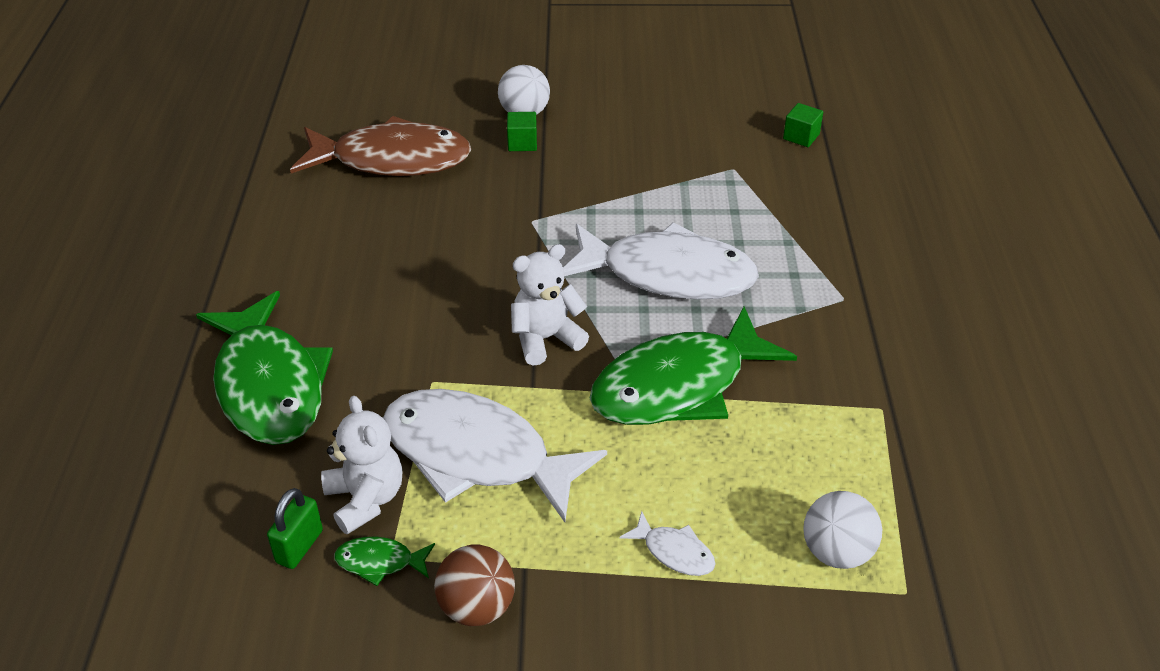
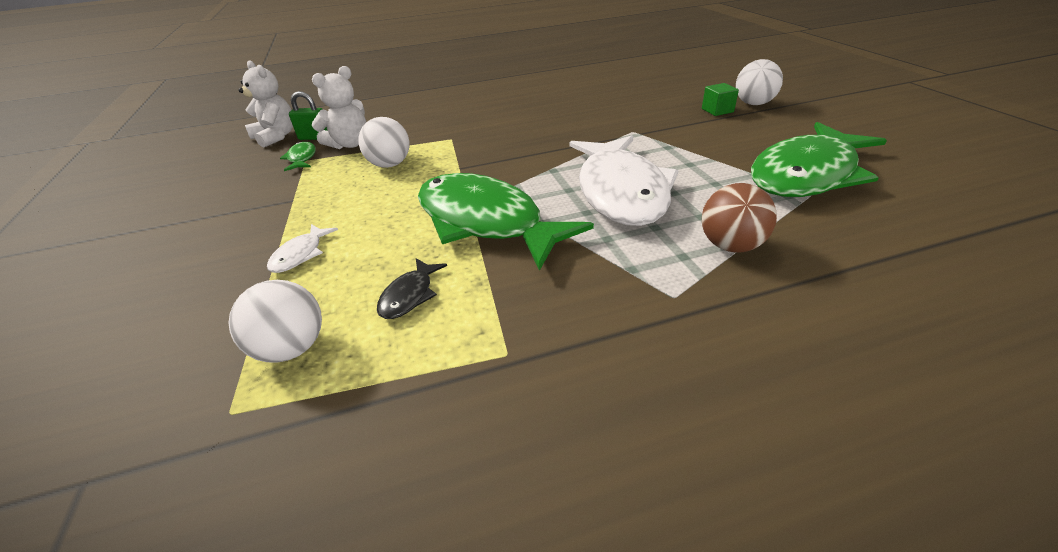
camera: 75 degrees right, 5 degrees down
(269, 385) = (431, 104): green fish -> green fish (807, 174)
(392, 160) = (647, 84): brown fish -> none
(477, 455) = (390, 165): white fish -> white ball
(477, 607) = (262, 192): brown ball -> brown ball (730, 246)
(545, 339) = (510, 162): white teddy bear -> white teddy bear (276, 137)
(786, 461) = (409, 295): none -> black fish
(801, 137) = (931, 222): green cube -> none

